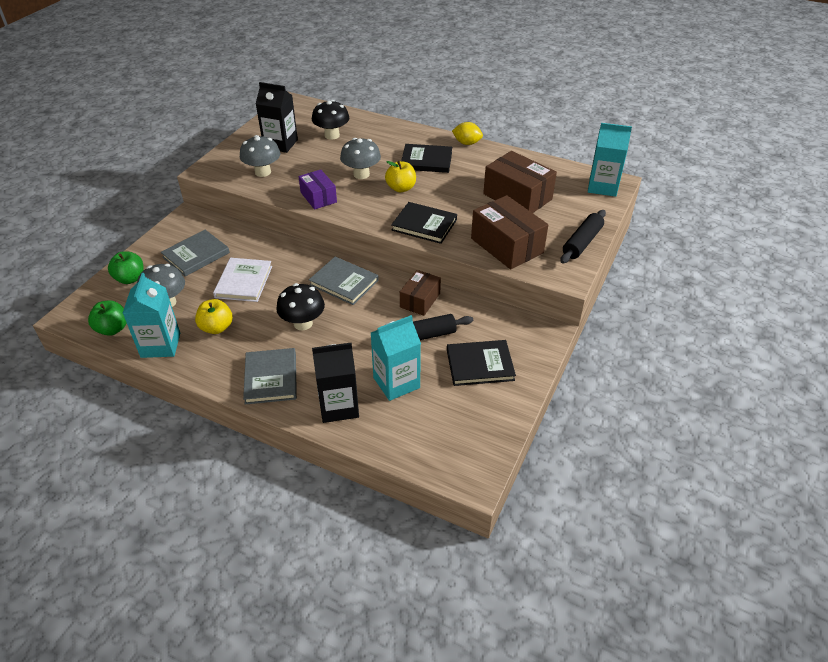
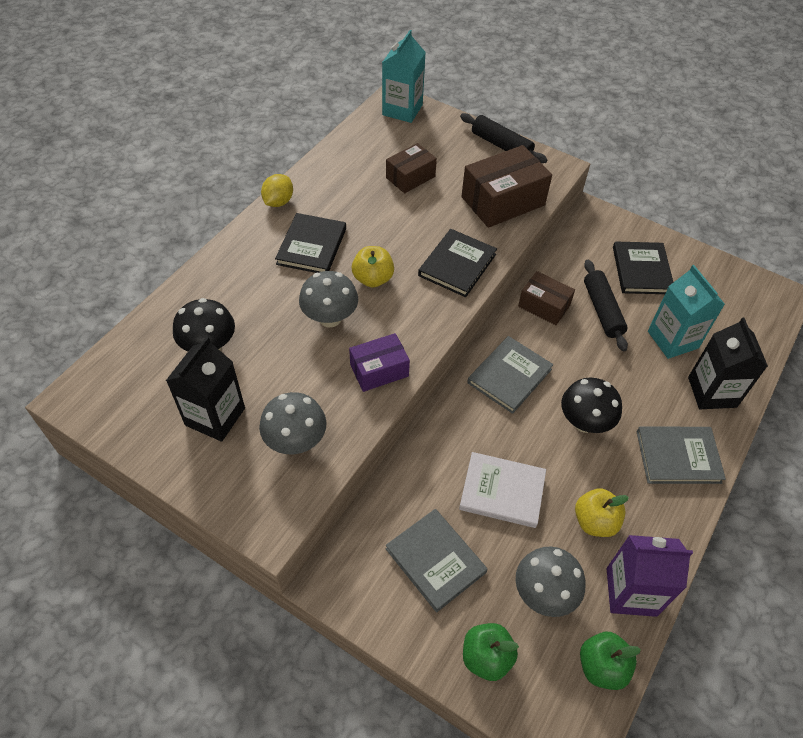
camera: 85 degrees left, 10 degrees up
(160, 345) = (631, 592): turquoise carton -> purple carton
(517, 197) = (410, 177): brown box -> brown box, size x0.60

